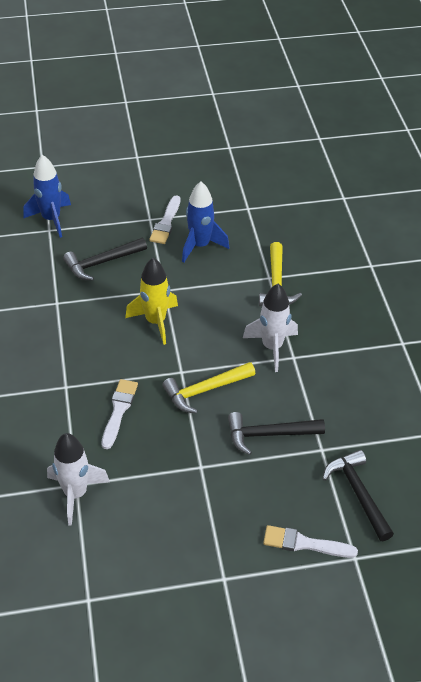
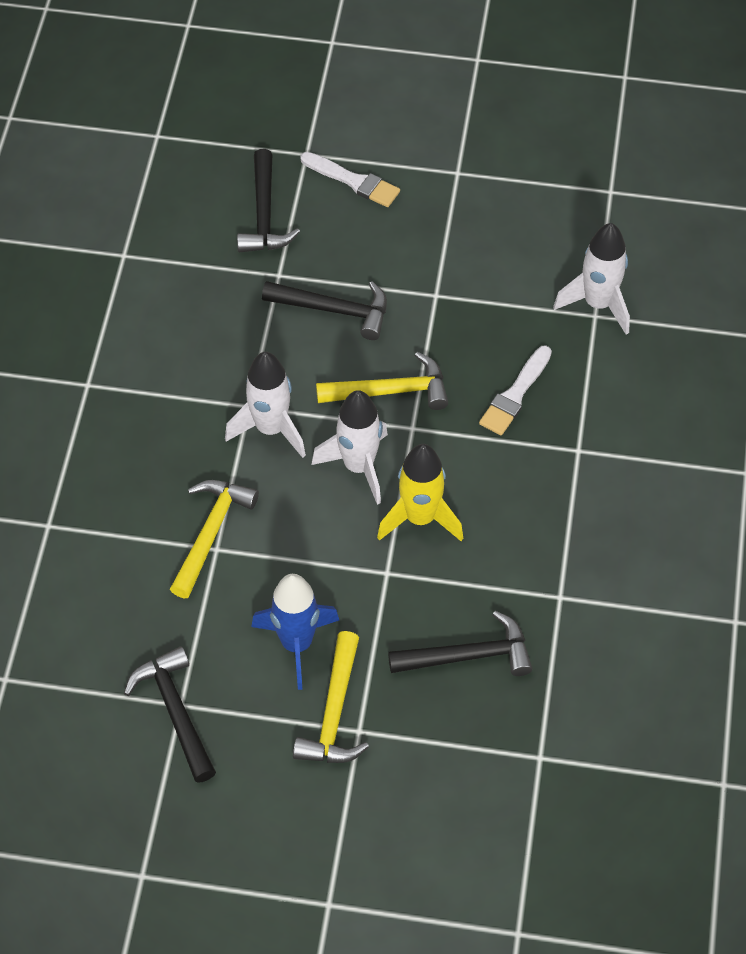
camera: 160 degrees left, 10 degrees up
(51, 219) = (530, 781): blue rocket -> none
(166, 223) = (334, 712): white brush -> yellow hammer
(206, 340) = (358, 466): none -> white rocket
(248, 205) = (175, 711): none -> black hammer

